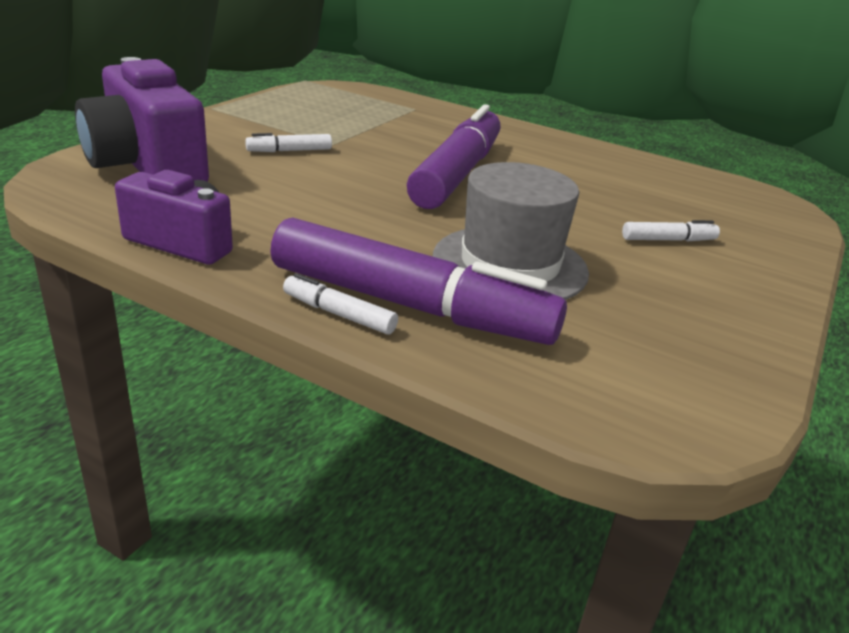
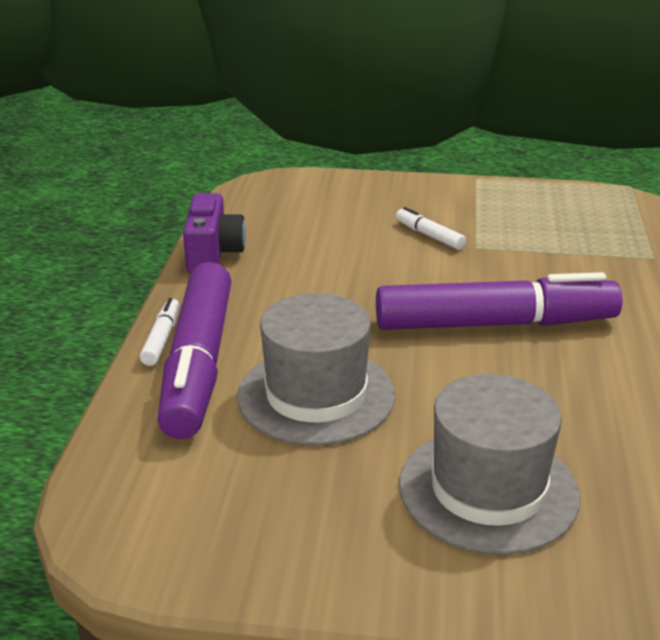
camera: 70 degrees right, 0 degrees up
(147, 166) = (319, 200): purple camera -> none
(668, 240) = (488, 489): white marker -> grey hat

